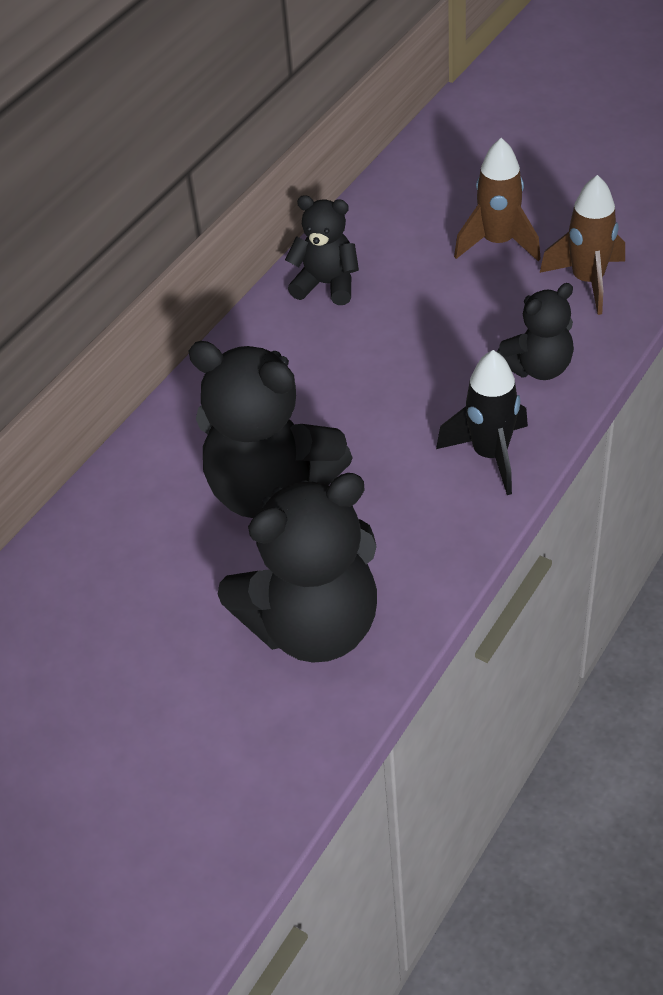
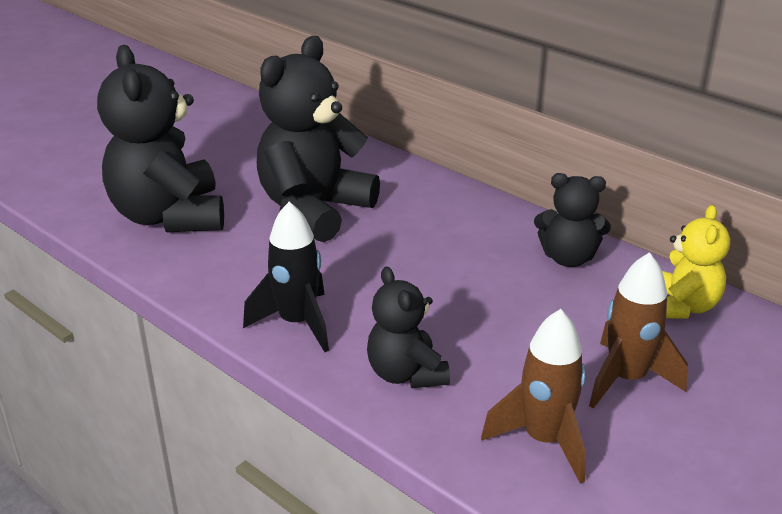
camera: 95 degrees right, 15 degrees down
(326, 284) = (568, 258): black teddy bear -> black teddy bear turned 75 degrees clockwise
(387, 215) = (681, 306): none -> yellow teddy bear

